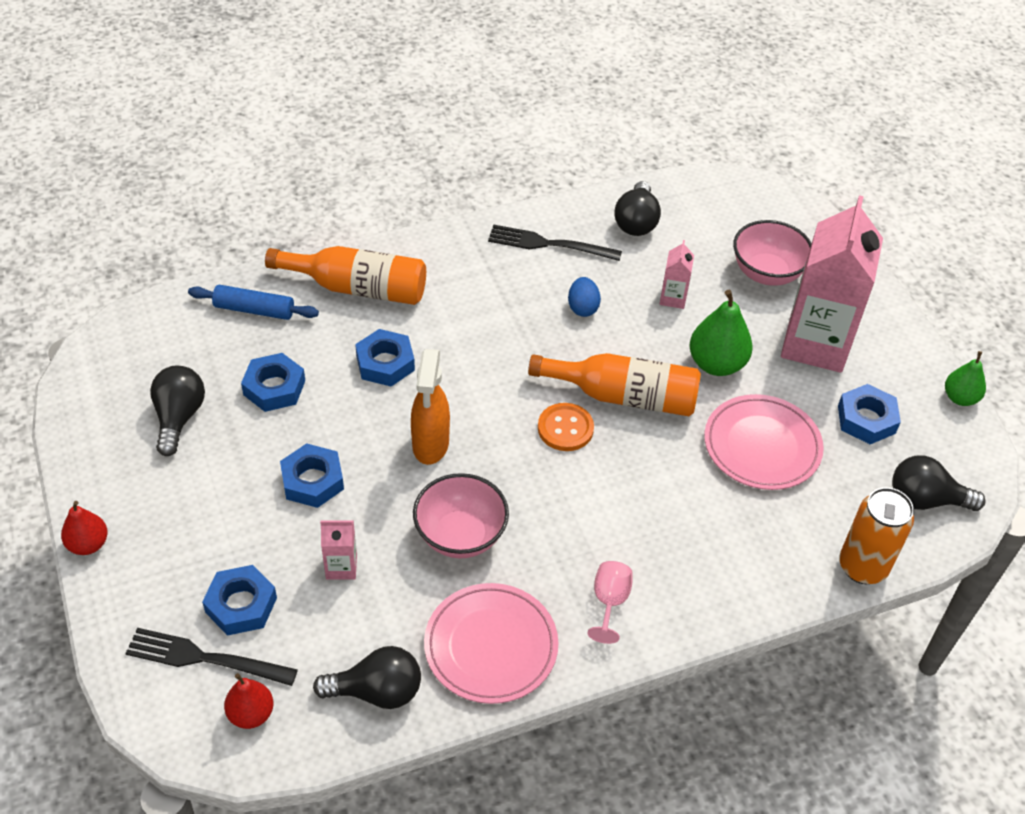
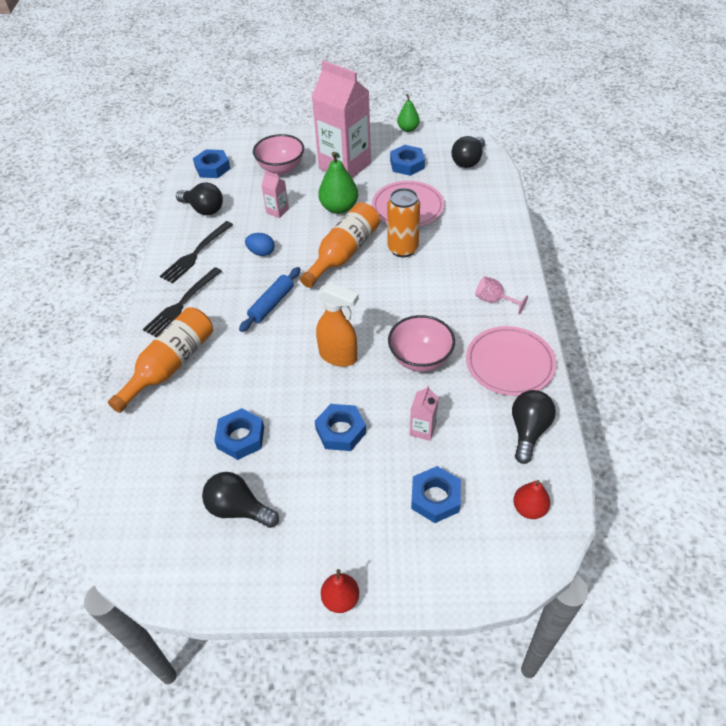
camera: 65 degrees left, 0 degrees up
(204, 658) = (475, 530): black fork -> black fork (181, 304)
(254, 310) = (153, 435): blue rolling pin -> blue rolling pin (272, 304)
(385, 363) = (253, 365): blue nut -> blue nut (212, 168)
(565, 428) = (356, 286): orange button -> none
(862, 567) = (502, 195): orange can -> orange can (403, 249)

